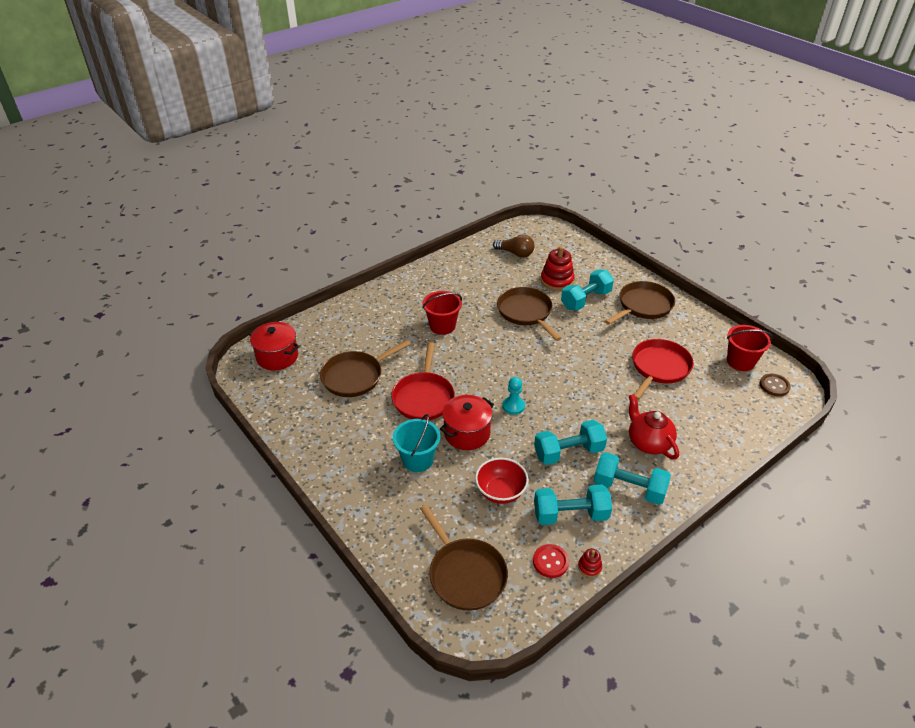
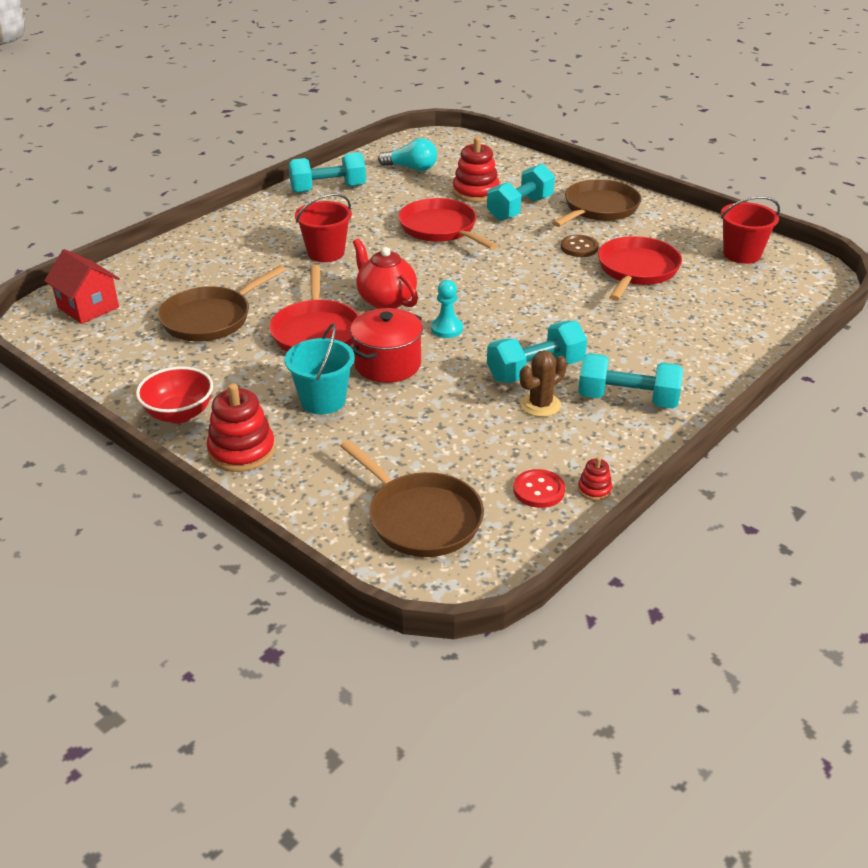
camera: 10 degrees left, 5 degrees down
(277, 357) = (88, 307): red pot -> red house
(356, 497) = (242, 451): none -> red stacking toy
(500, 492) = (450, 423): red bowl -> red bowl (179, 414)
(515, 253) = (411, 168): brown light bulb -> turquoise light bulb
(526, 312) = (440, 228): brown pan -> red pan
(566, 484) = (540, 405): none -> brown cactus
(570, 515) = (554, 436): turquoise dumbbell -> turquoise dumbbell (328, 189)
(648, 443) = (641, 349): red teapot -> red teapot (386, 300)
(774, 386) = (791, 274): brown button -> brown button (579, 247)

